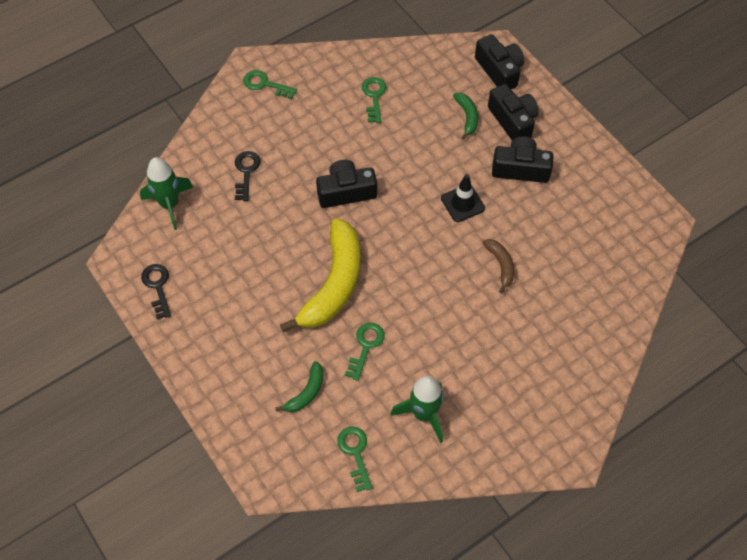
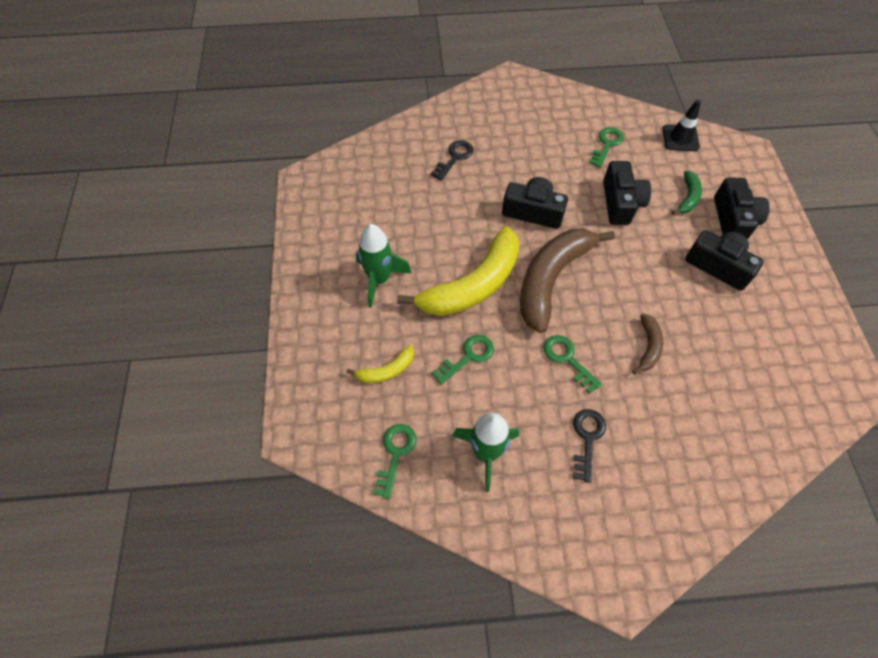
camera: 30 degrees right, 0 degrees up
(157, 287) = (320, 215): black key -> black key (587, 438)
(170, 204) = (374, 155): green rocket -> green rocket (379, 279)
(265, 84) = (515, 97): green key -> green key (567, 359)
(306, 392) = (386, 370): green banana -> yellow banana
(395, 246) = (551, 279): none -> brown banana
(462, 203) = (640, 271): black traffic cone -> black traffic cone (680, 138)
(499, 70) = (743, 171): black camera -> black camera (621, 203)

